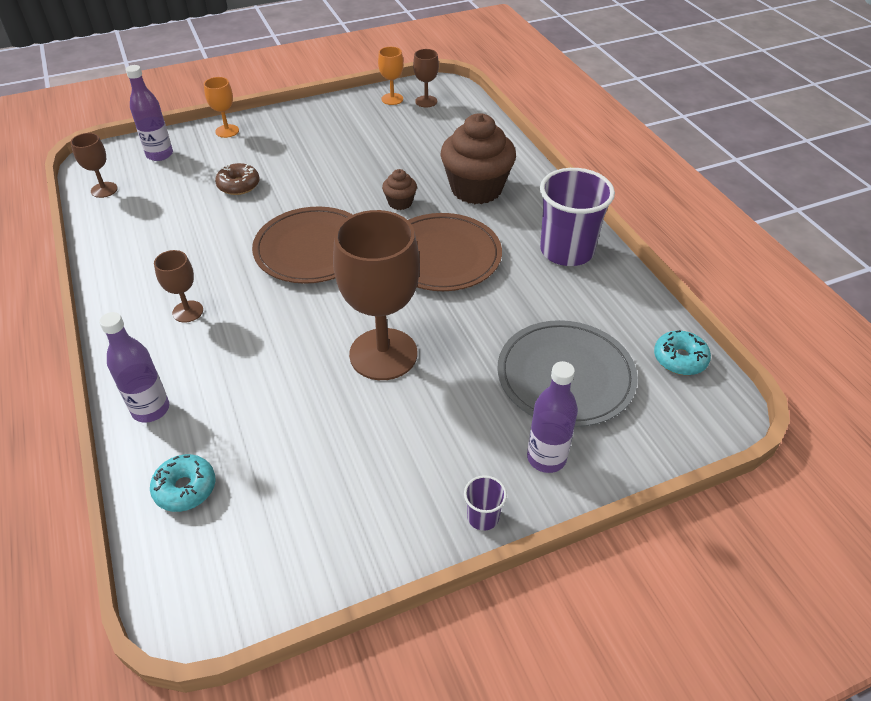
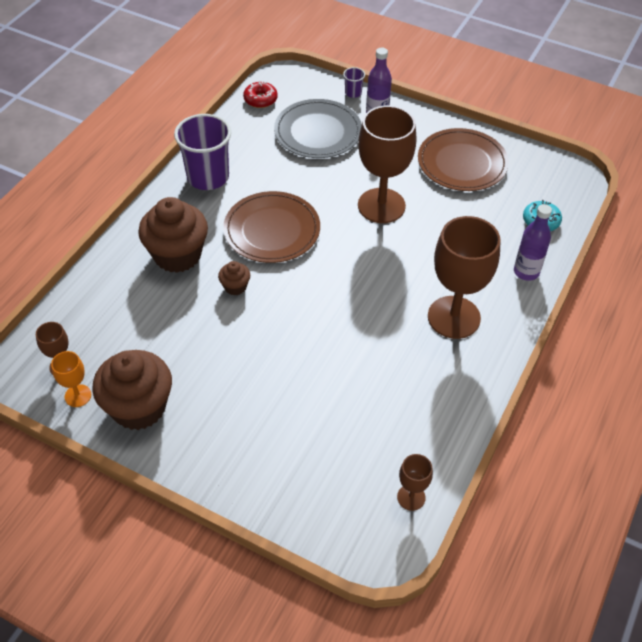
camera: 130 degrees left, 5 degrees up
(159, 154) = (328, 506): purple bottle -> none
(188, 311) = (454, 317): brown goblet -> brown goblet, size x2.14
(227, 131) = (245, 485): orange goblet -> none
(238, 185) = (311, 403): brown donut -> none
(312, 249) = (333, 299): brown plate -> brown plate (462, 163)
(348, 116) = (139, 407): none -> brown cupcake
(483, 517) = (430, 120): purple cup -> purple cup (353, 93)
(680, 359) = (260, 99): turquoise donut -> red donut

